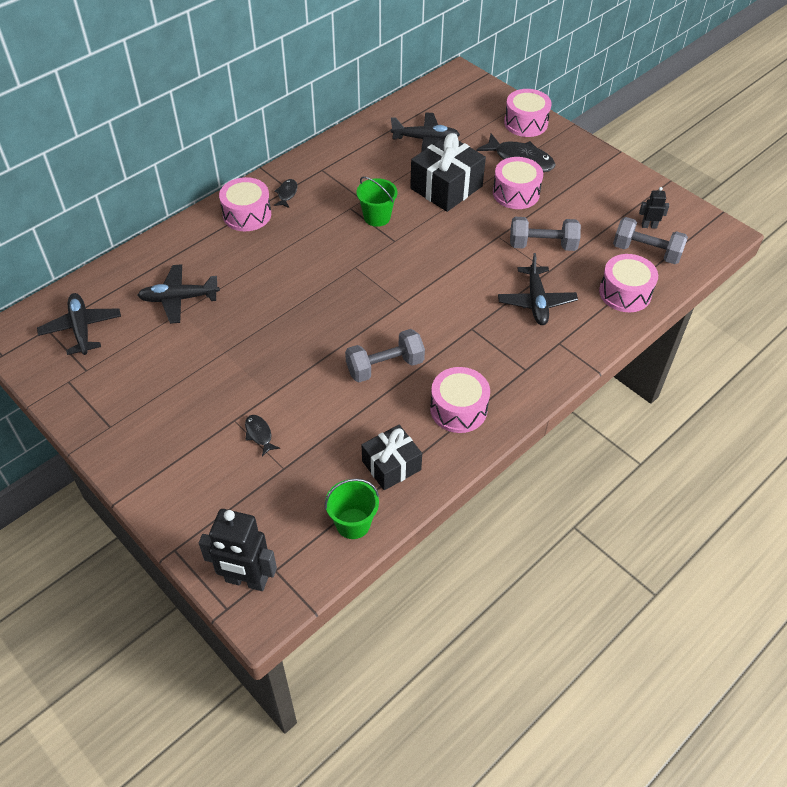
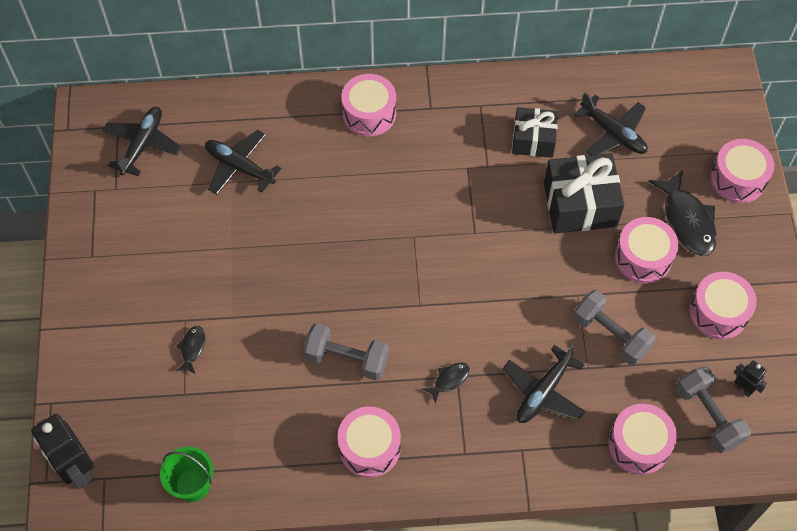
camera: 40 degrees right, 10 degrees up
(287, 194) = (424, 113): black fish -> black fish (449, 380)
(377, 217) = (482, 195): green bucket -> none
(391, 465) = (267, 457): black gift -> black gift (533, 140)
(591, 195) = (718, 312): none -> pink drum

